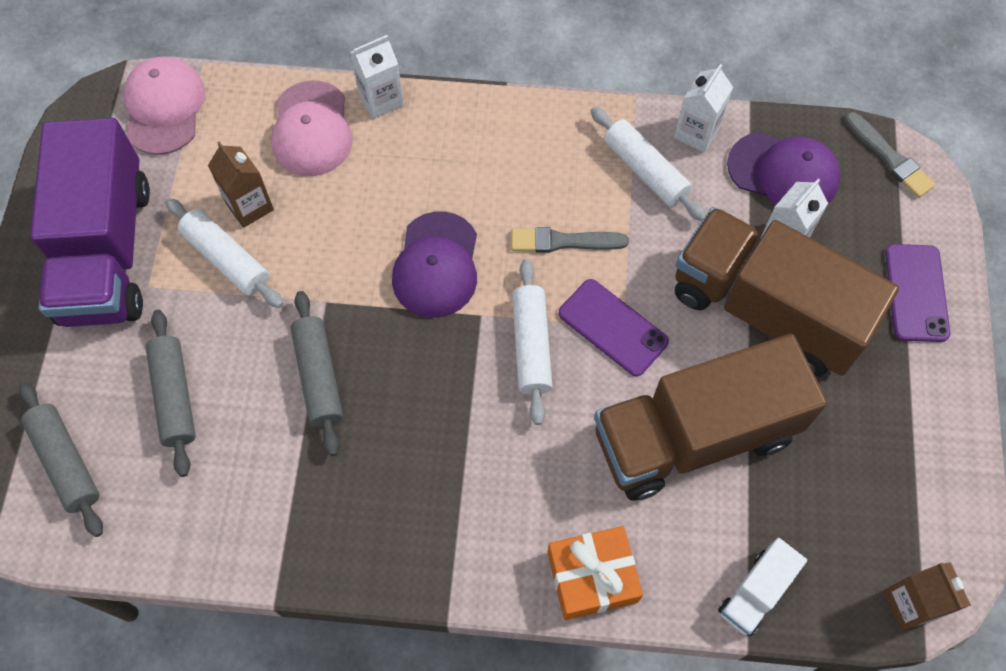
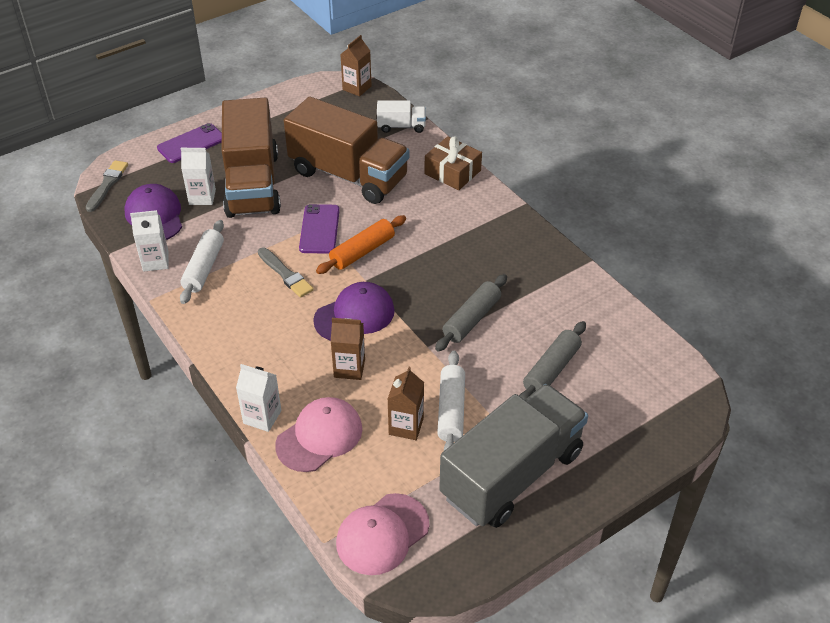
camera: 130 degrees left, 20 degrees down
(66, 462) = (637, 387): grey rolling pin -> none
(106, 251) = (512, 474): purple truck -> grey truck
(368, 209) = (349, 368): none -> brown carton
(531, 346) = (362, 251): white rolling pin -> orange rolling pin
(592, 577) = (452, 172): orange gift -> brown gift

